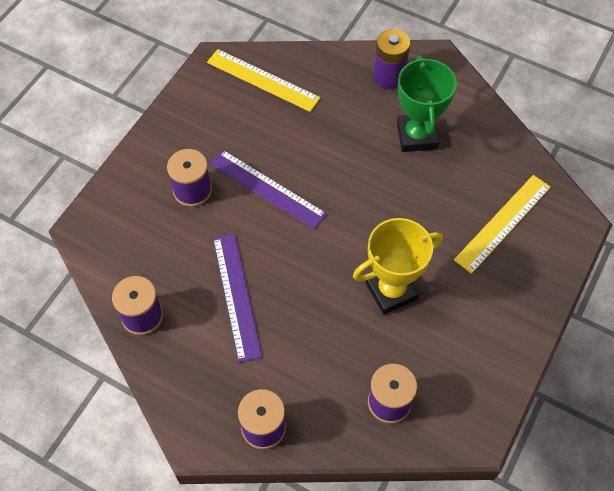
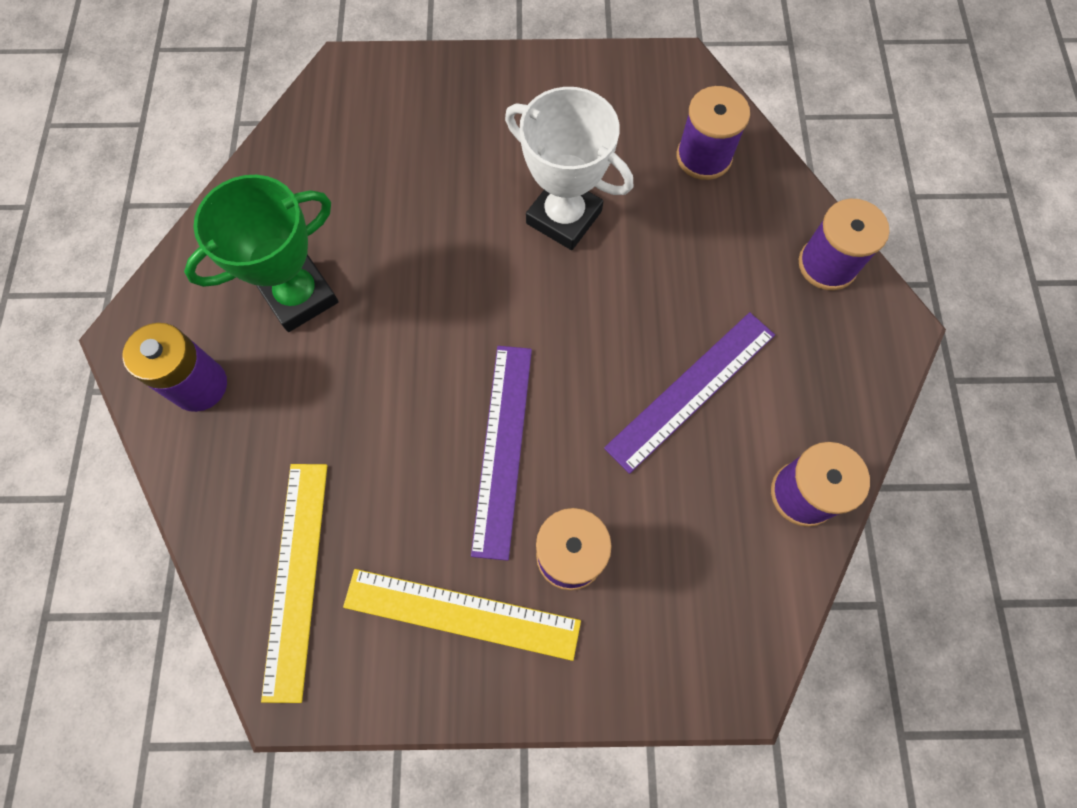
camera: 120 degrees left, 10 degrees up
(391, 291) = (564, 217): yellow trophy -> white trophy
(503, 223) = (391, 142): yellow ruler -> yellow ruler (462, 613)

